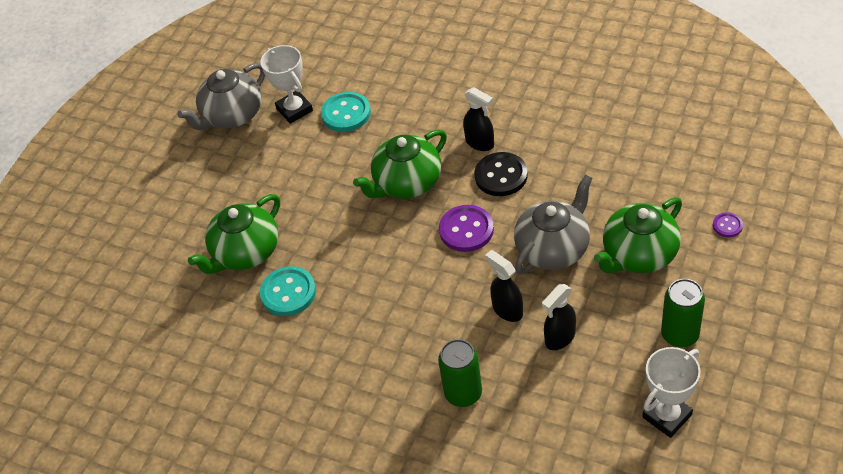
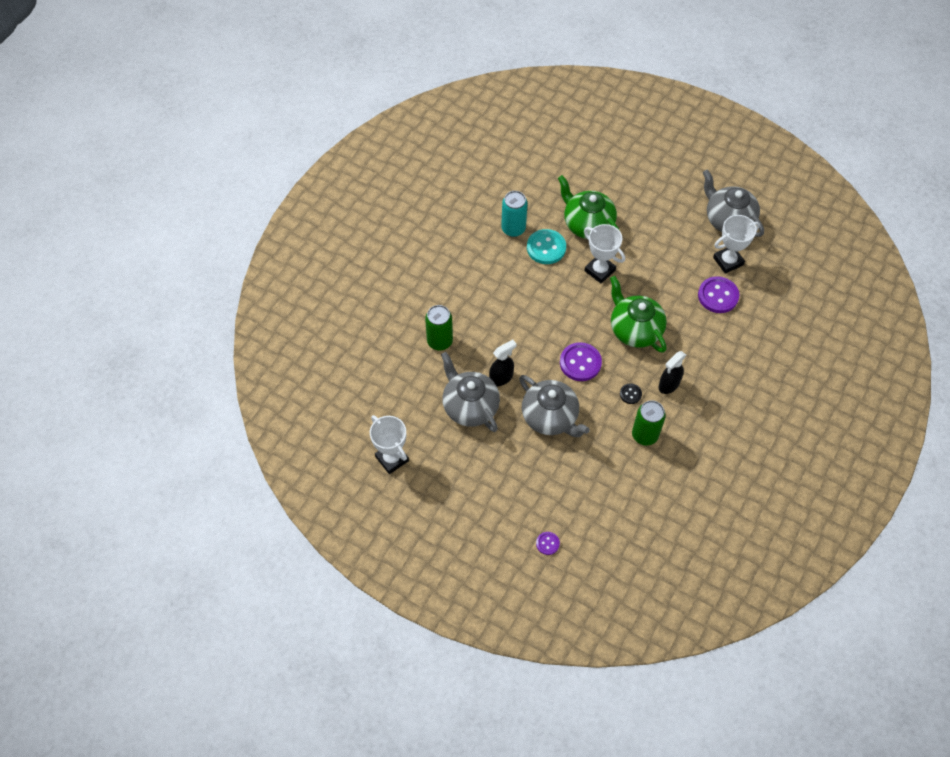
camera: 90 degrees right, 10 degrees up
(258, 336) = (513, 229): none -> turquoise can
(321, 229) = (599, 270): none -> white trophy
(346, 113) = (718, 296): turquoise button -> purple button
(501, 176) = (630, 394): black button -> black button, size x0.52
(559, 338) = (470, 406): black spray bottle -> grey teapot
(638, 254) = (532, 473): green teapot -> none
(680, 335) = (454, 483): green can -> green can (645, 435)

